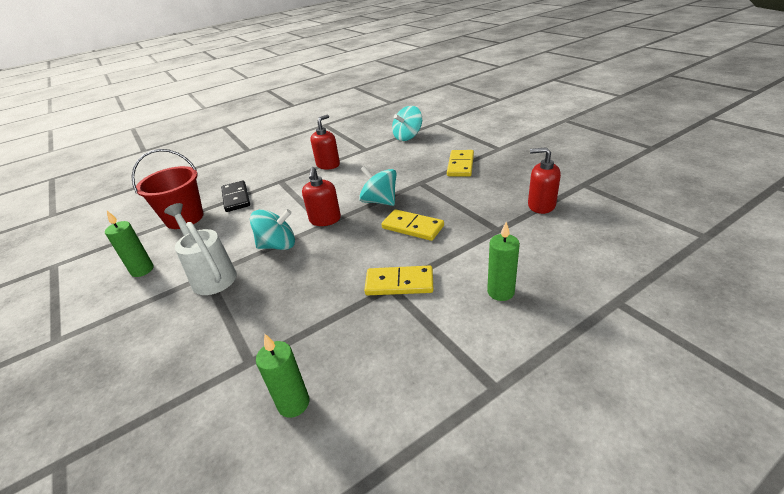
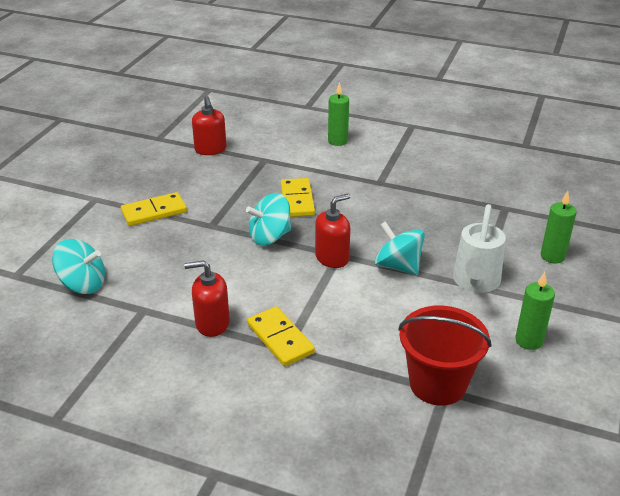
camera: 130 degrees left, 0 degrees up
(236, 198) = (357, 364): black domino -> none
(293, 403) = (501, 177): green candle -> green candle (552, 256)
(380, 201) = (270, 237): turquoise spinning top -> turquoise spinning top turned 60 degrees clockwise
(399, 283) = (372, 180): yellow domino -> yellow domino (280, 338)

